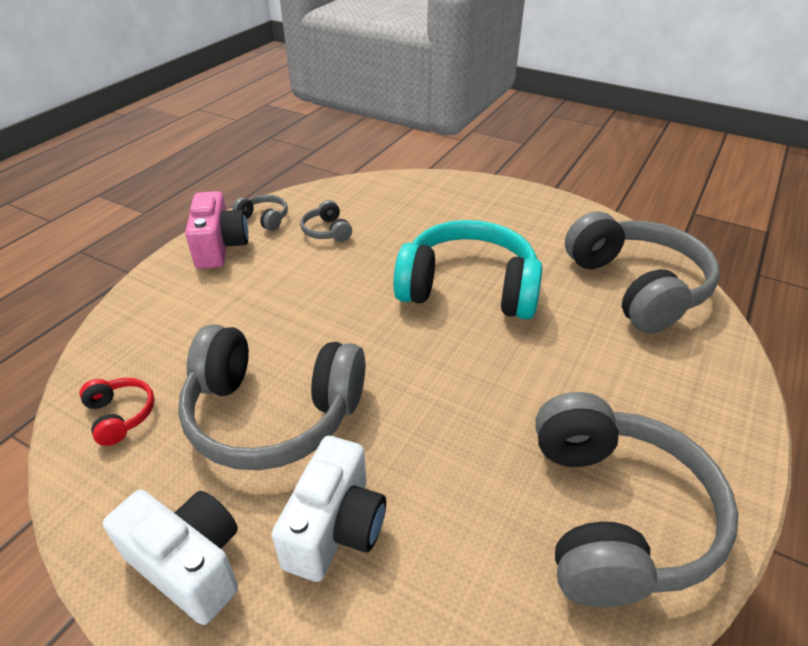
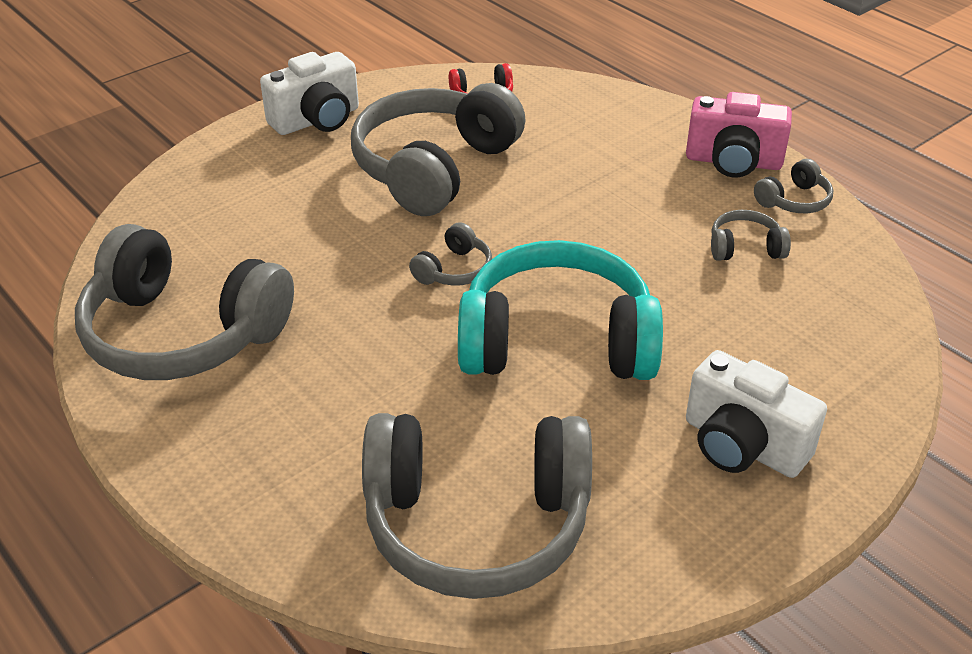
camera: 110 degrees right, 0 degrees up
(335, 528) = (295, 183): white camera -> white camera (742, 445)
(420, 357) = (454, 270): none -> grey headphones
(468, 289) = (557, 342): turquoise headphones -> turquoise headphones turned 120 degrees counterclockwise

